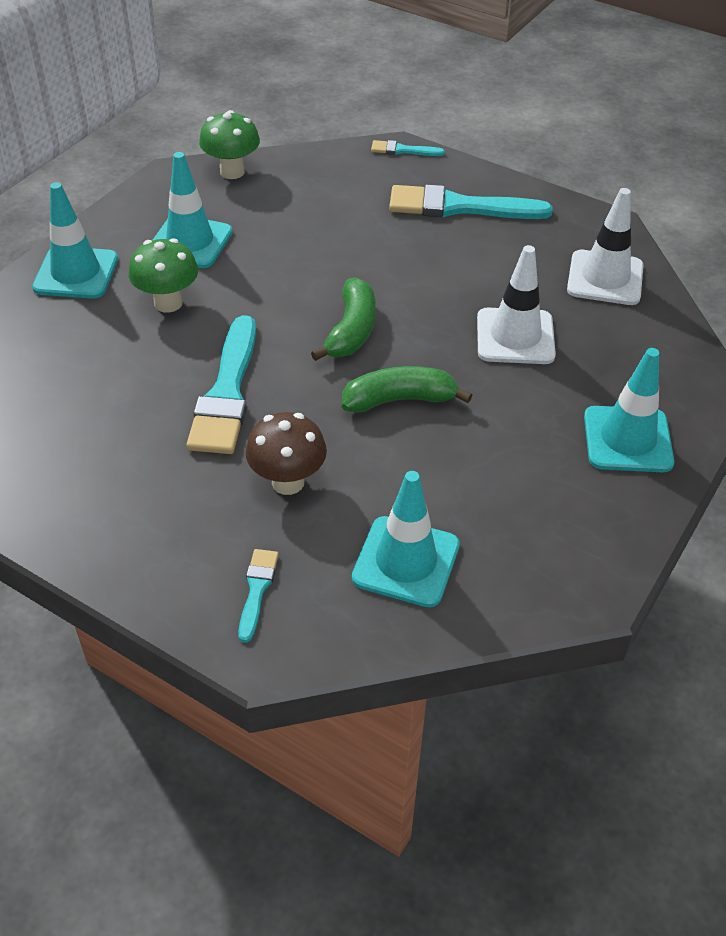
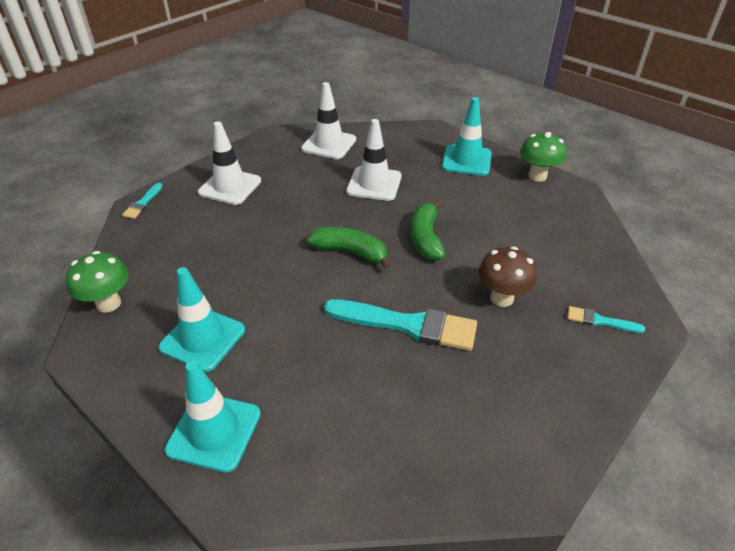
camera: 80 degrees left, 5 degrees down
(168, 303) = (286, 358): green mushroom -> green mushroom (537, 176)
(406, 561) = (565, 252): turquoise traffic cone -> none
(459, 207) = (230, 187): turquoise brush -> white traffic cone

